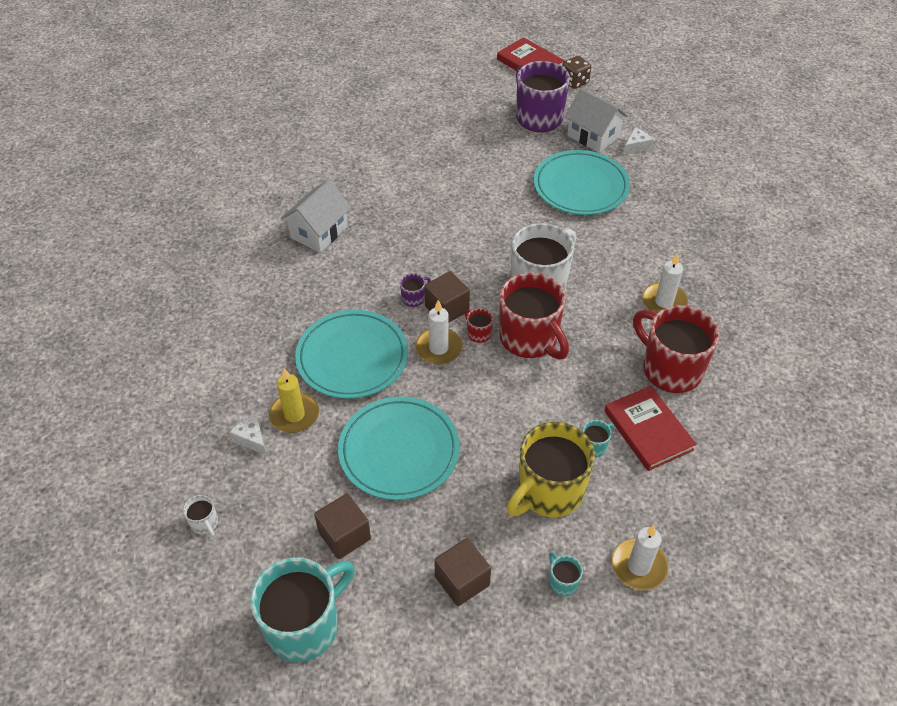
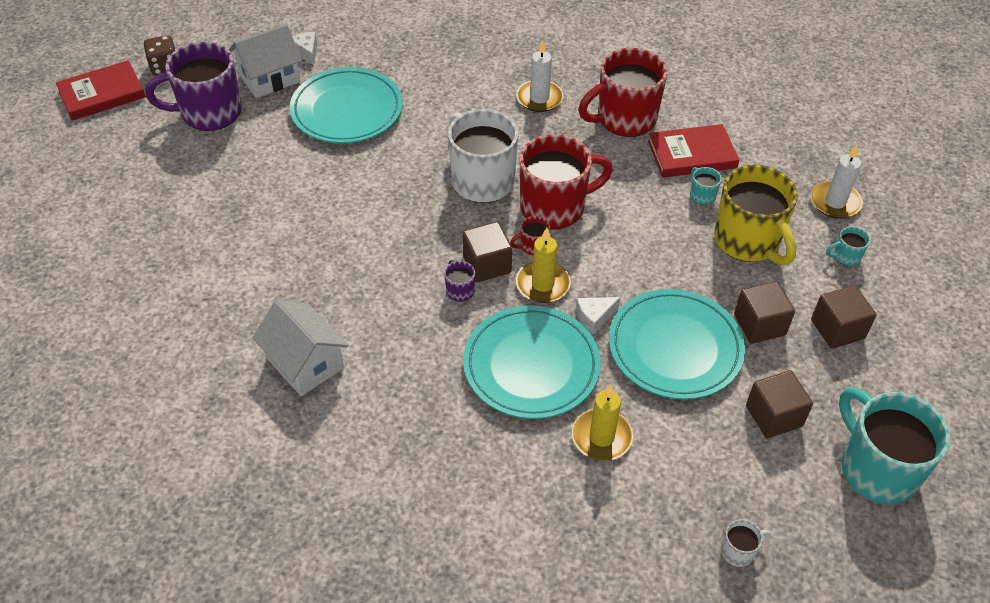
camera: 75 degrees left, 0 degrees up
(251, 439) = (626, 487): white cheese -> white cheese (594, 317)
(438, 348) = (543, 284): white candle -> yellow candle
(446, 513) = (759, 324): none -> brown cube

